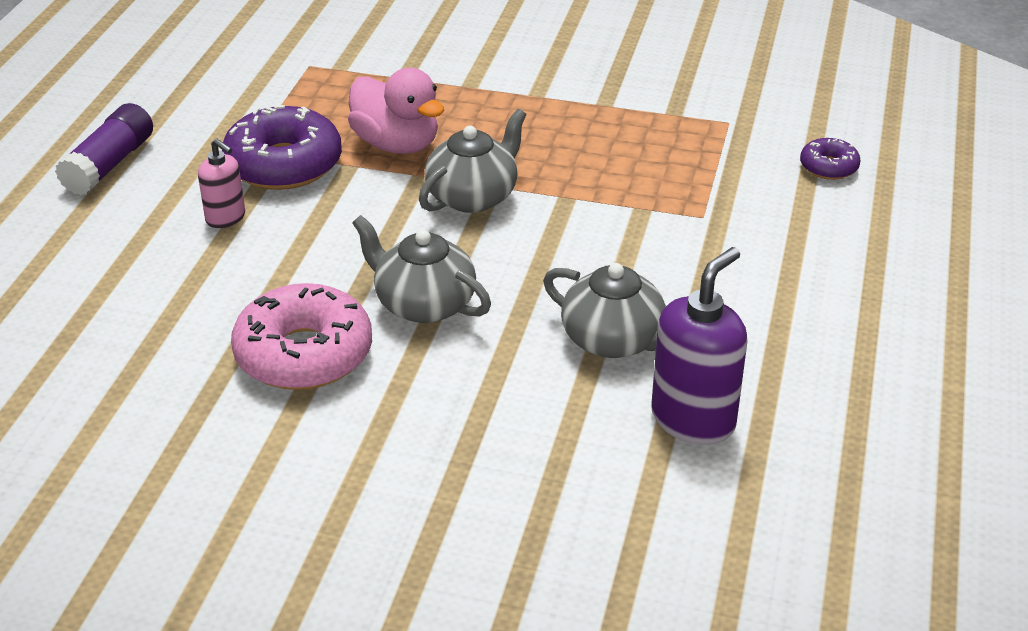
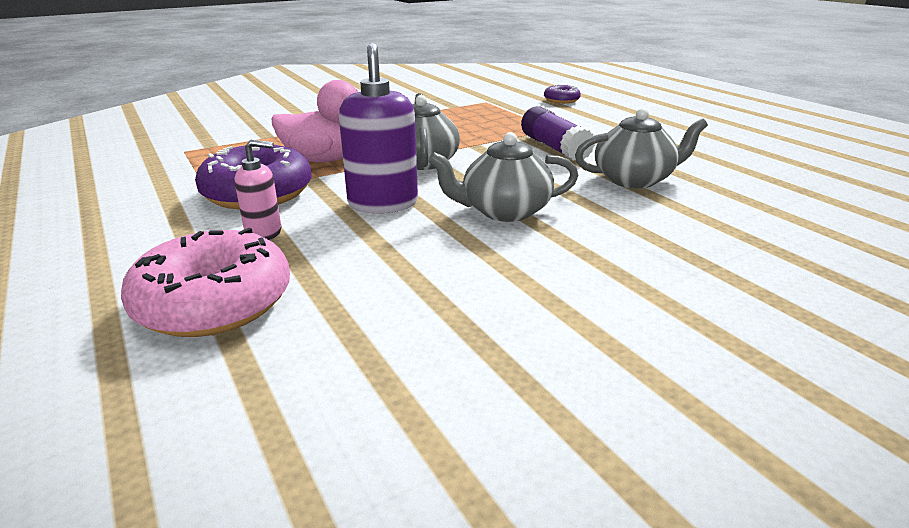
camera: 45 degrees left, 10 degrees down
(110, 164) = (83, 247): purple glue stick -> purple glue stick (554, 148)
(304, 354) = (488, 270): pink donut -> pink donut (214, 302)
(693, 419) = (743, 189): purple soap dispenser -> purple soap dispenser (383, 203)

